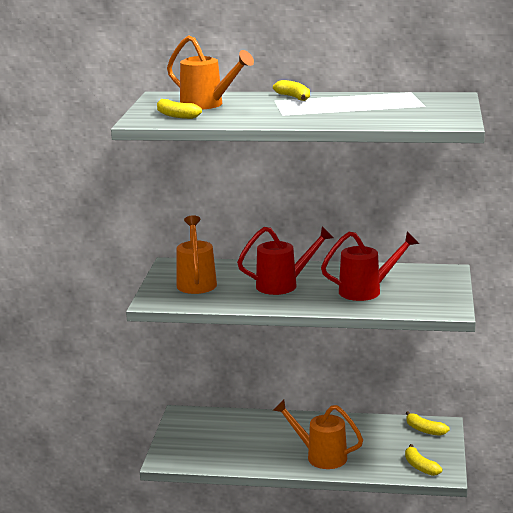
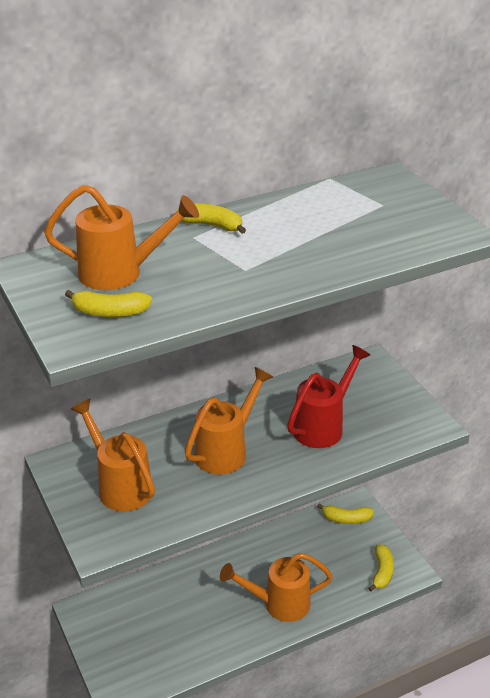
camera: 35 degrees left, 15 degrees up
(283, 285) = (226, 450): red watering can -> orange watering can
(420, 467) = (382, 572): yellow banana -> yellow banana turned 105 degrees counterclockwise

